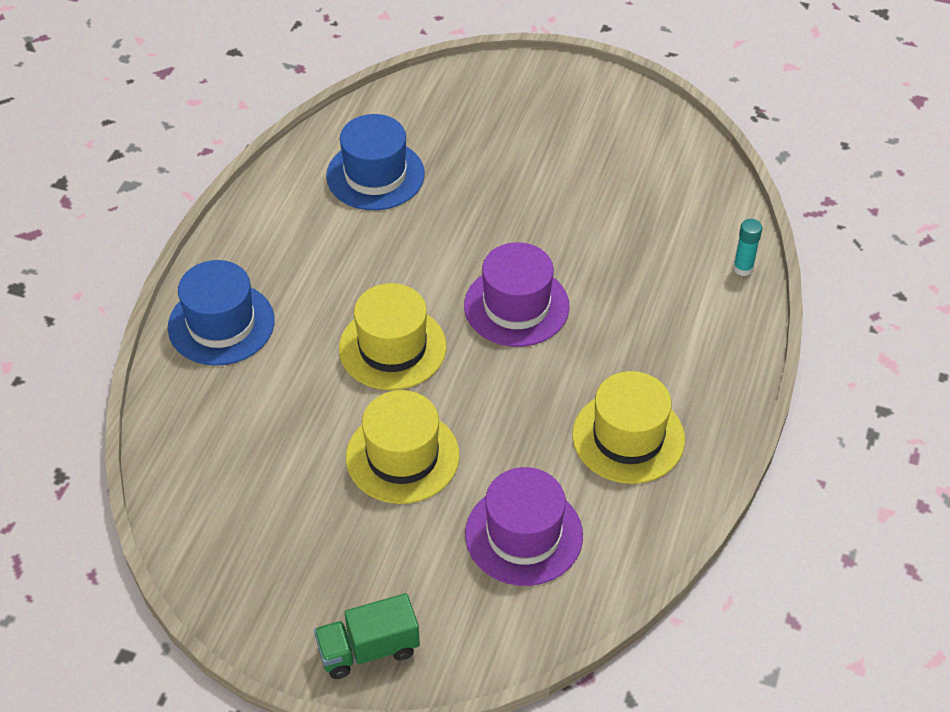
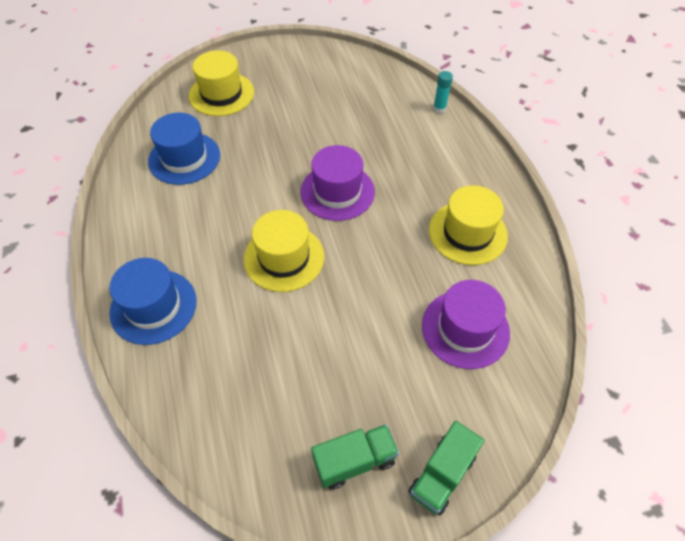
camera: 35 degrees left, 5 degrees up
(295, 584) = (354, 461): none -> green truck
(402, 456) = (349, 324): yellow hat -> yellow hat (221, 94)

